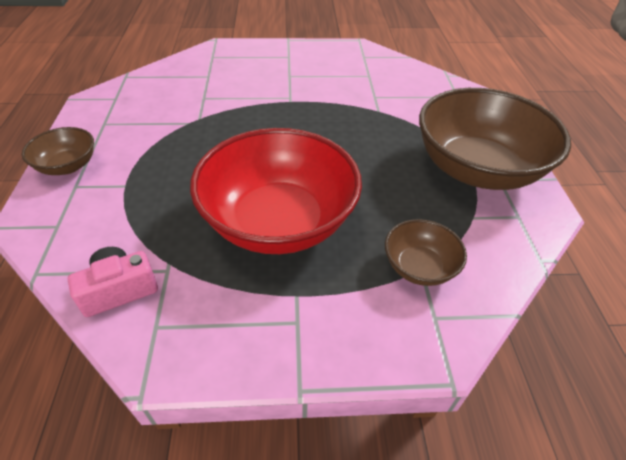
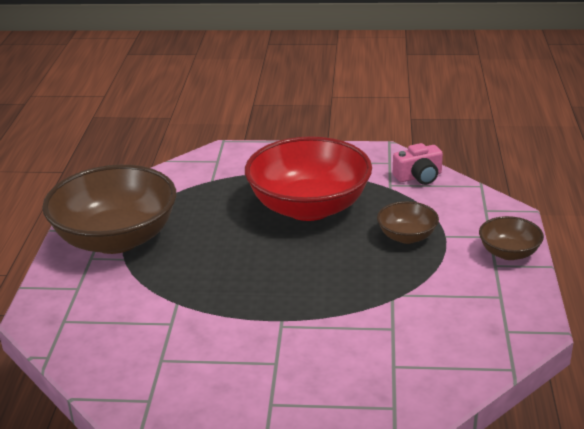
camera: 170 degrees left, 15 degrees down
(419, 267) = (213, 181): brown bowl -> brown bowl (407, 236)

